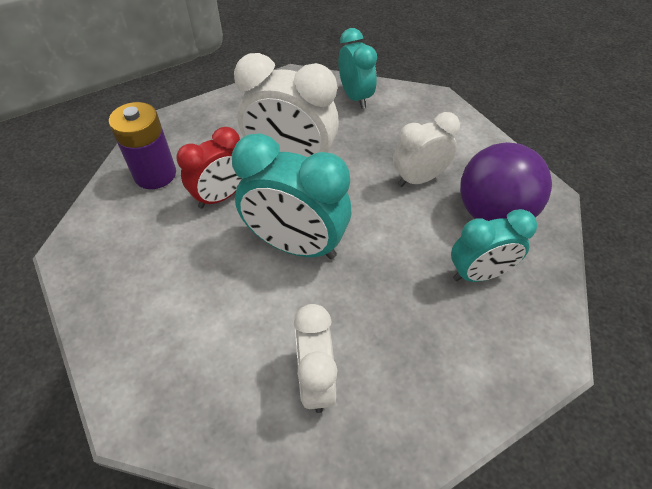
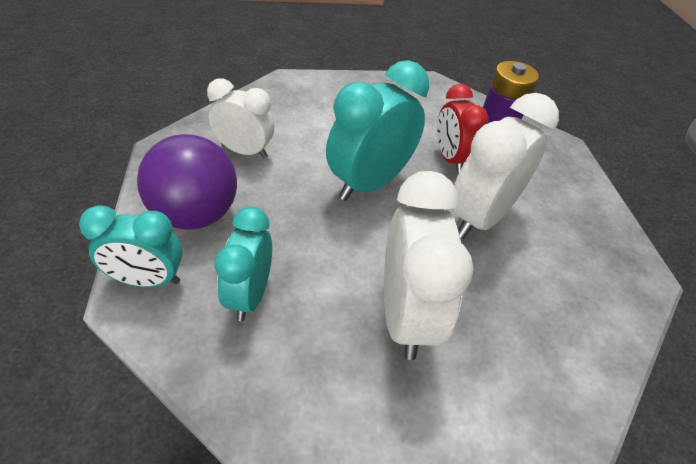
camera: 110 degrees right, 5 degrees down
(355, 97) = (588, 324): turquoise clock -> turquoise clock (148, 280)
(419, 179) = (406, 315): white clock -> white clock, size x1.56
(493, 213) = (313, 361): purple ball -> purple ball (196, 214)

